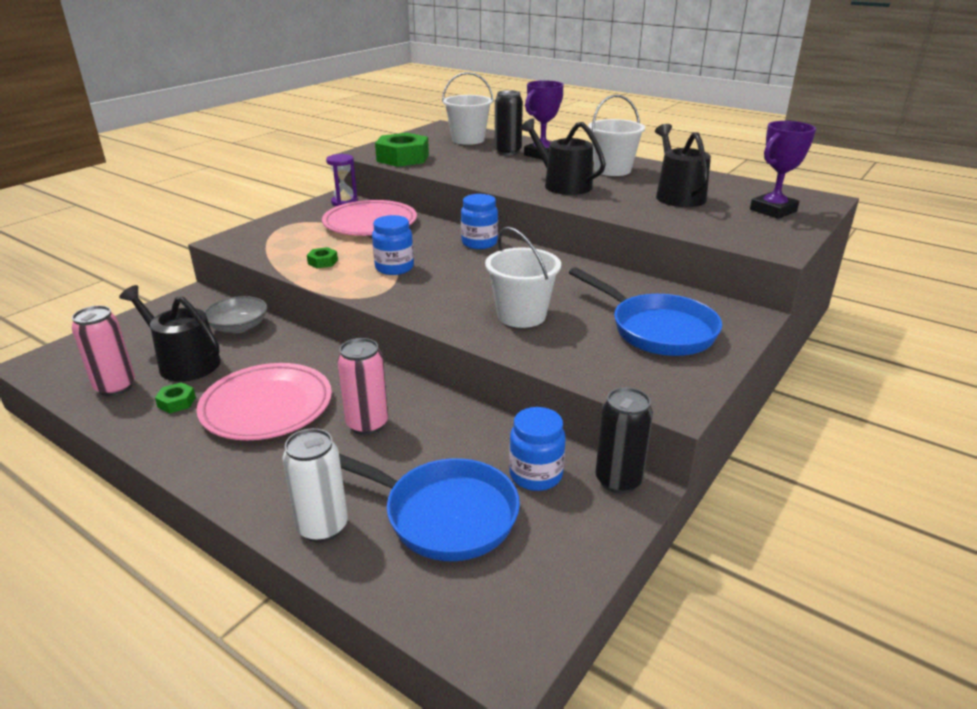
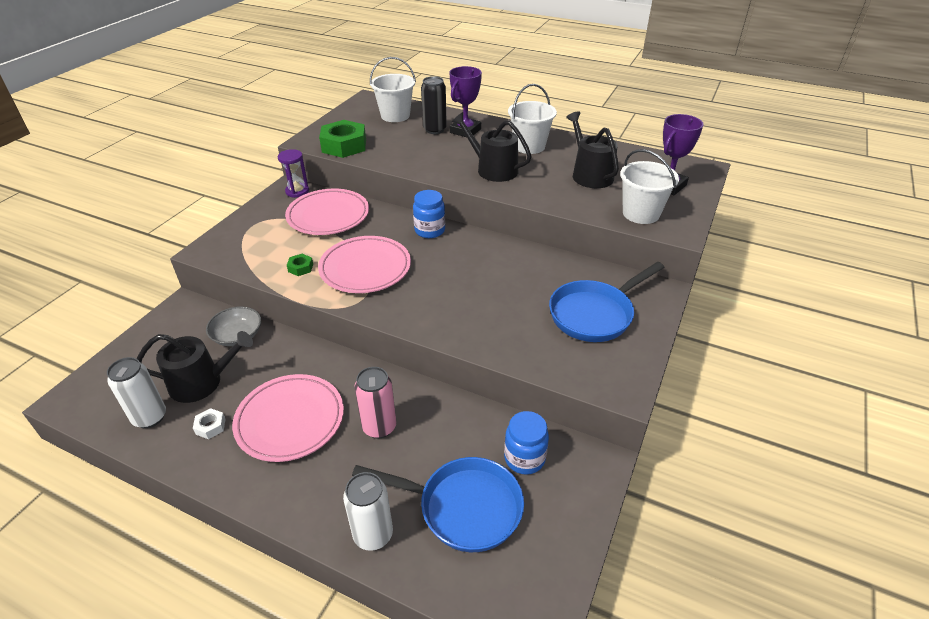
camera: 10 degrees left, 10 degrees up
(115, 387) = (150, 417): pink can -> white can
(176, 402) = (210, 426): green nut -> white nut
(184, 362) = (202, 382): black watering can -> black watering can turned 150 degrees clockwise
(394, 268) = (365, 268): blue jar -> pink plate
(521, 315) = (485, 311): white bucket -> white bucket (641, 213)
(618, 481) = (587, 454): black can -> none
(656, 329) = (595, 314): blue pan -> blue pan turned 105 degrees clockwise

